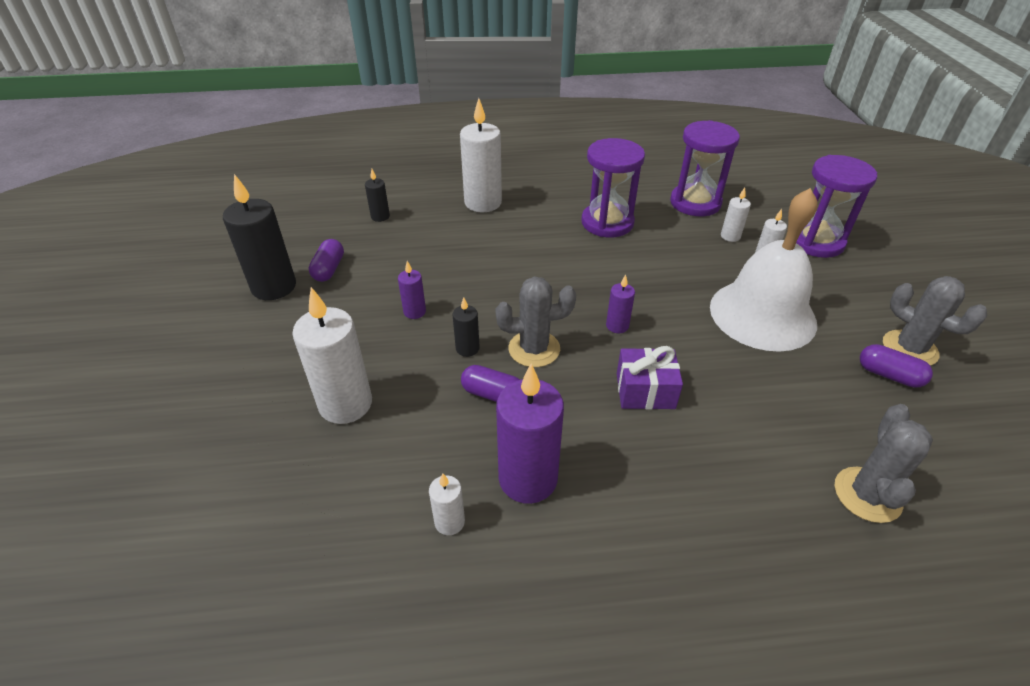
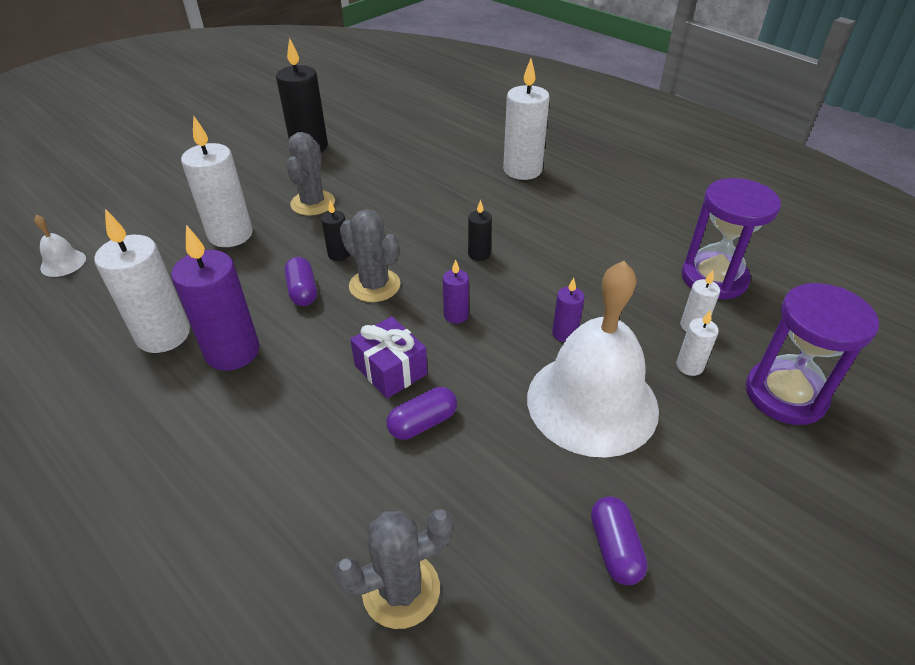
camera: 50 degrees right, 0 degrees up
(211, 568) = (63, 263): none -> white bell
(329, 269) = (352, 154): purple capsule -> purple capsule (423, 423)
(380, 216) = (437, 140): black candle -> black candle (479, 254)
(414, 312) = (351, 211): purple candle -> purple candle (564, 333)
(449, 522) = (163, 335): white candle -> white candle, size x2.04
(607, 222) = (594, 242): purple hourglass -> none
(909, 348) = (689, 554): grey cactus -> grey cactus (313, 203)

